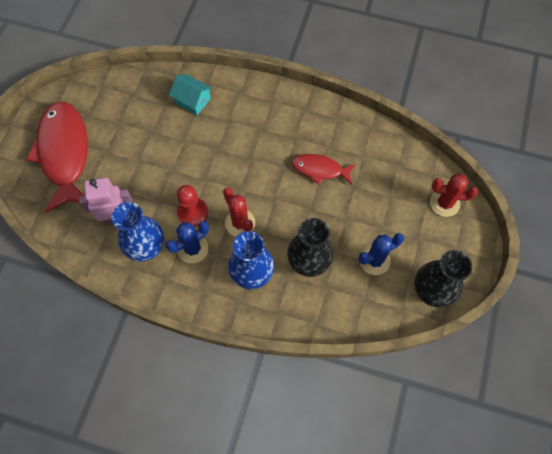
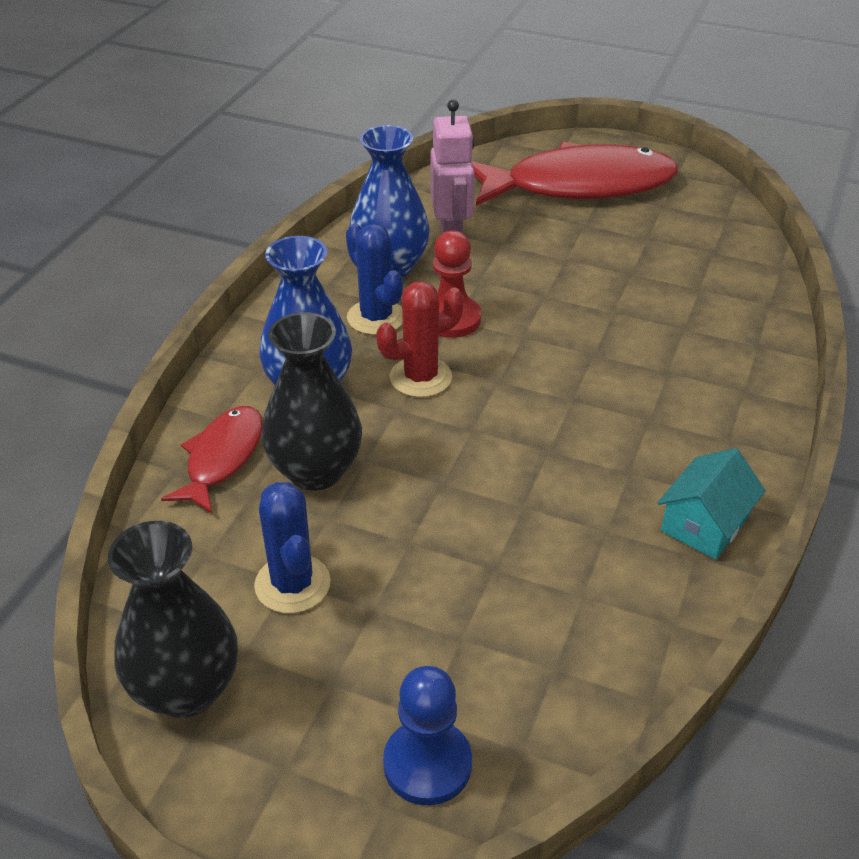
camera: 95 degrees right, 25 degrees down
(192, 100) = (711, 324): turquoise house -> turquoise house (704, 524)
(320, 169) = (542, 508): red fish -> red fish (222, 458)
(444, 203) = (427, 764): red cactus -> blue pawn

